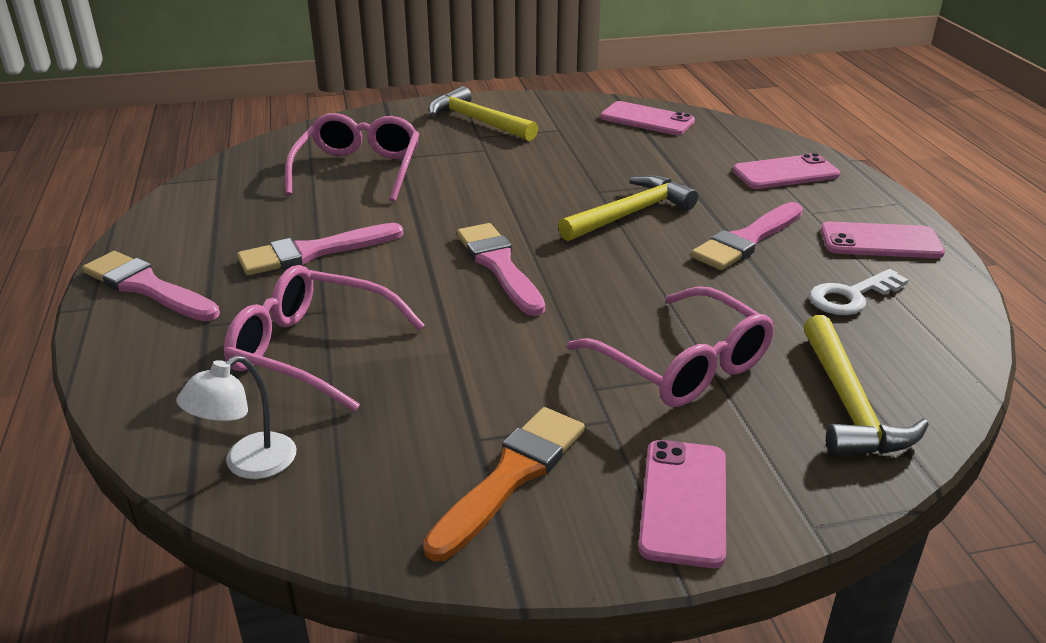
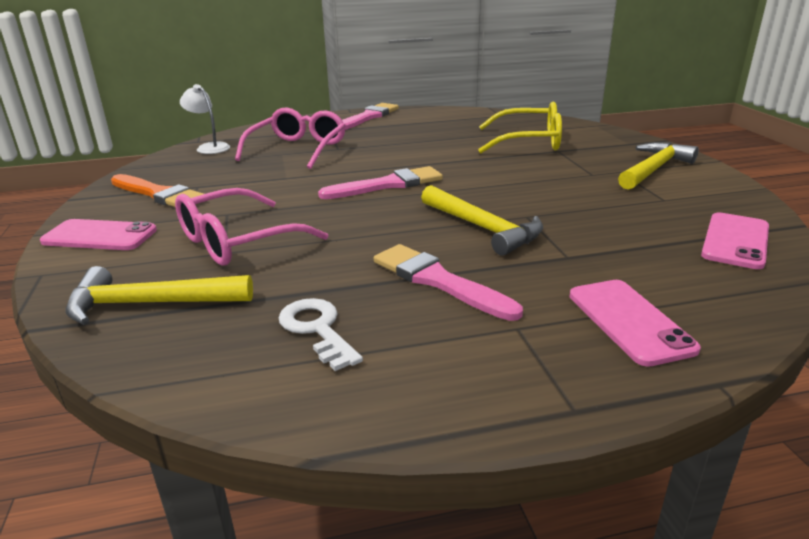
camera: 90 degrees right, 5 degrees down
(314, 252) = (406, 141): pink brush -> none
(359, 169) = (529, 142): pink glasses -> yellow glasses
(880, 242) = (444, 371): pink phone -> none

